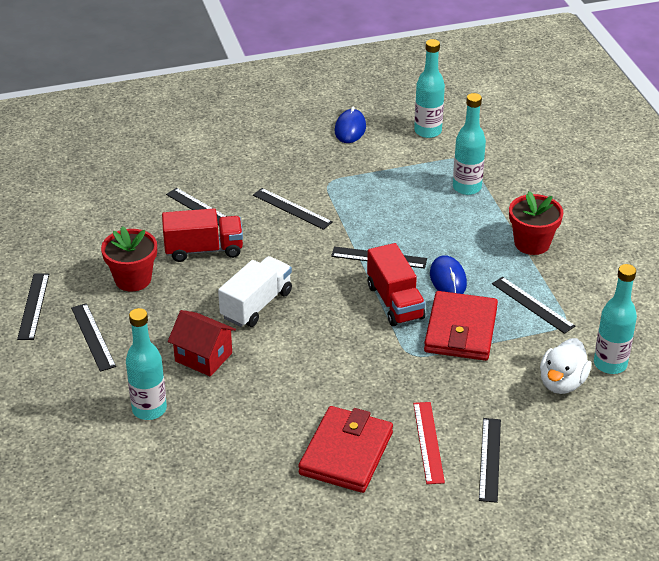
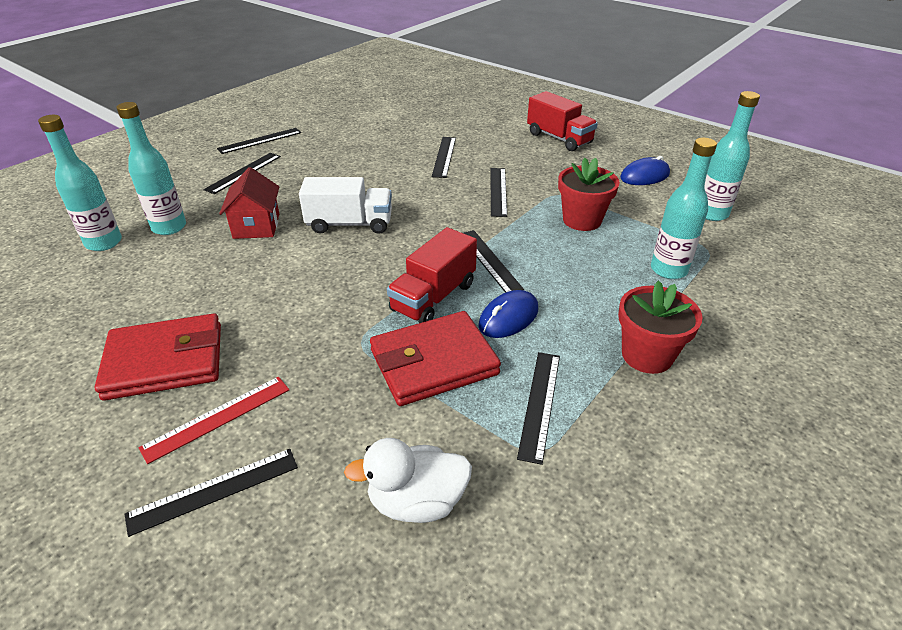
camera: 55 degrees right, 0 degrees up
(133, 279) = (327, 162): red flower pot -> red flower pot (582, 220)
(204, 250) = (395, 175): red truck -> red truck (559, 138)
(610, 364) = (501, 542): turquoise bottle -> turquoise bottle (104, 243)

